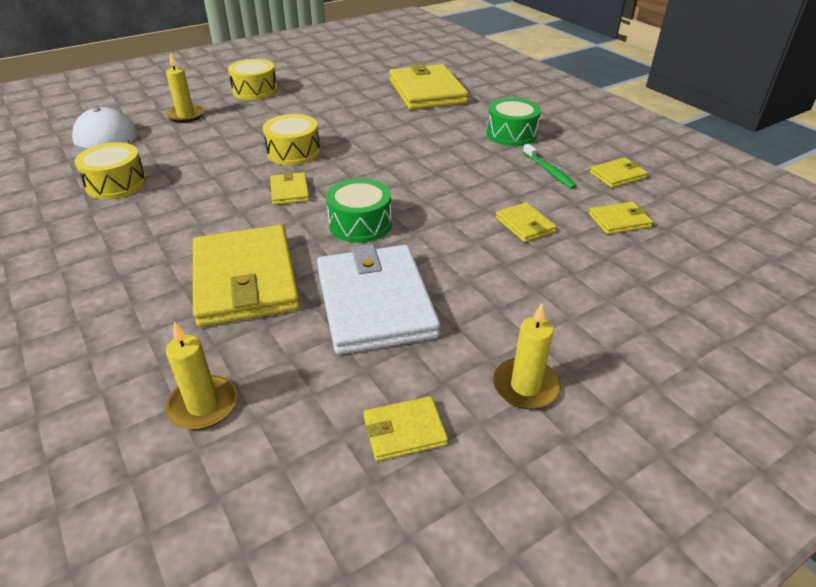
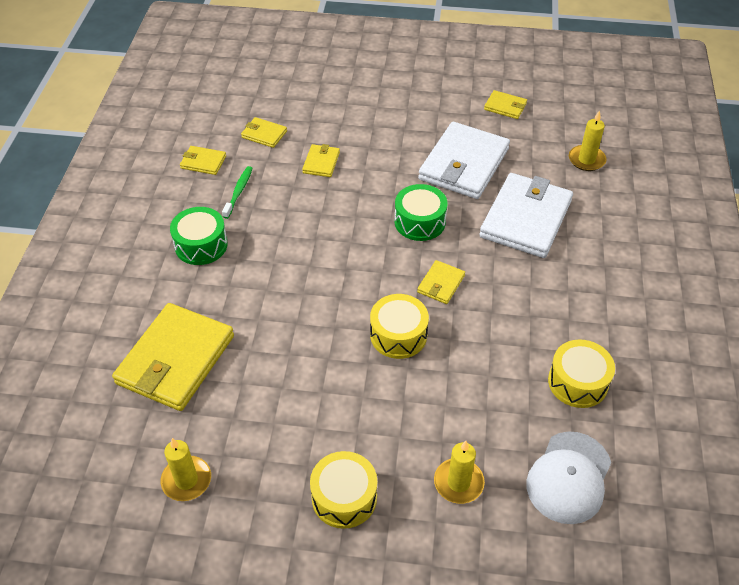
camera: 140 degrees left, 10 degrees up
(246, 280) = (525, 218): yellow wallet -> white wallet
(525, 386) = (437, 94): yellow candle -> yellow candle (186, 480)

